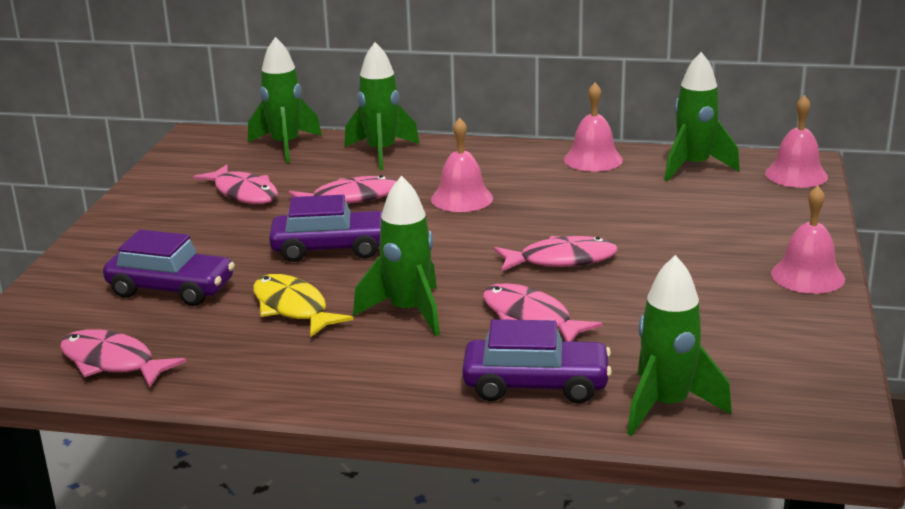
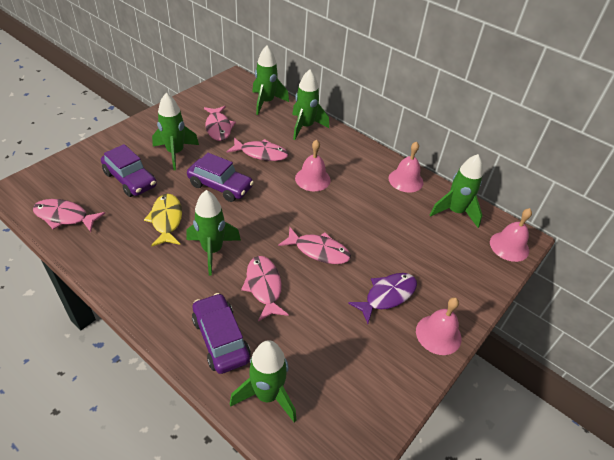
camera: 25 degrees right, 20 degrees up
(112, 362) = (64, 217): pink fish -> pink fish turned 45 degrees counterclockwise
(209, 239) = (175, 153): none -> green rocket
(536, 385) = (221, 339): purple car -> purple car turned 150 degrees counterclockwise
(704, 267) = (387, 295): none -> purple fish

